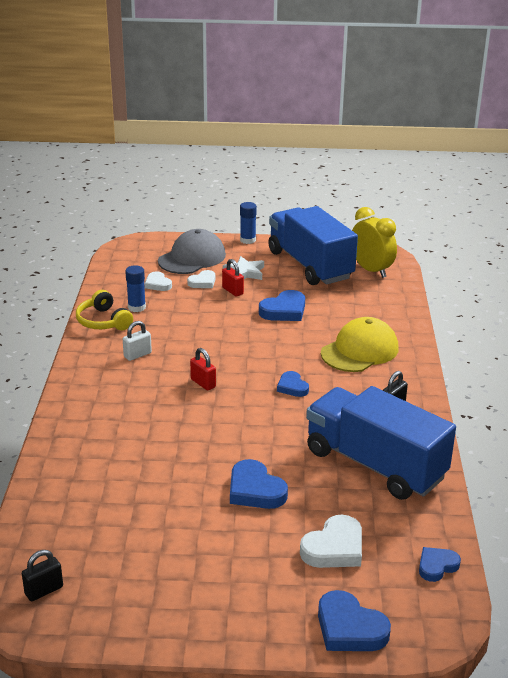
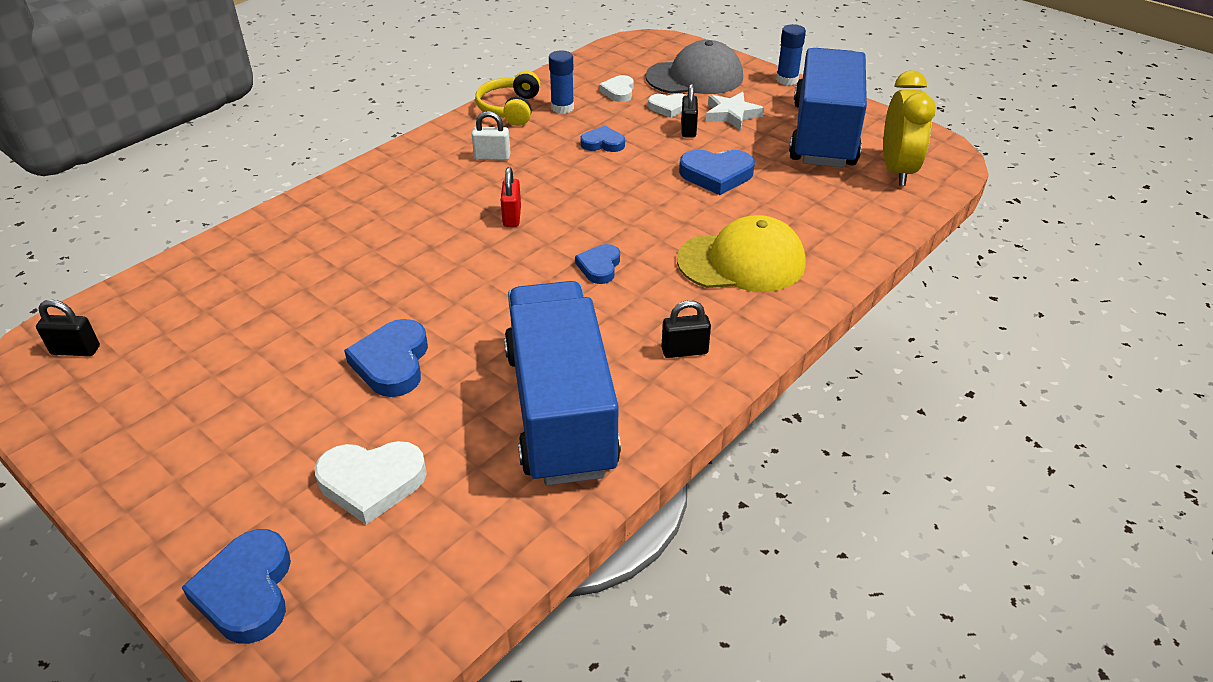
camera: 40 degrees right, 10 degrees up
(232, 291) = (688, 129): red padlock -> black padlock
(437, 566) = (447, 587): blue heart -> blue heart (603, 143)

